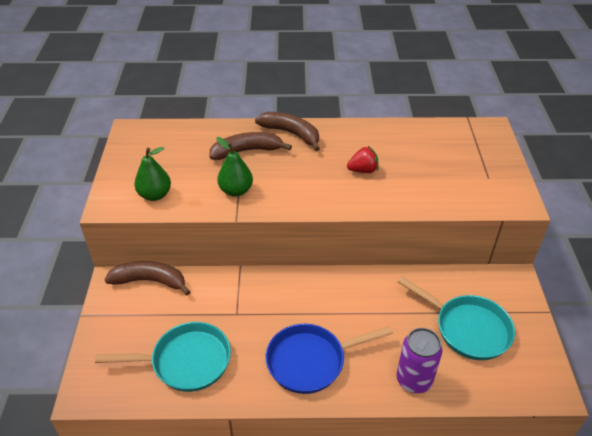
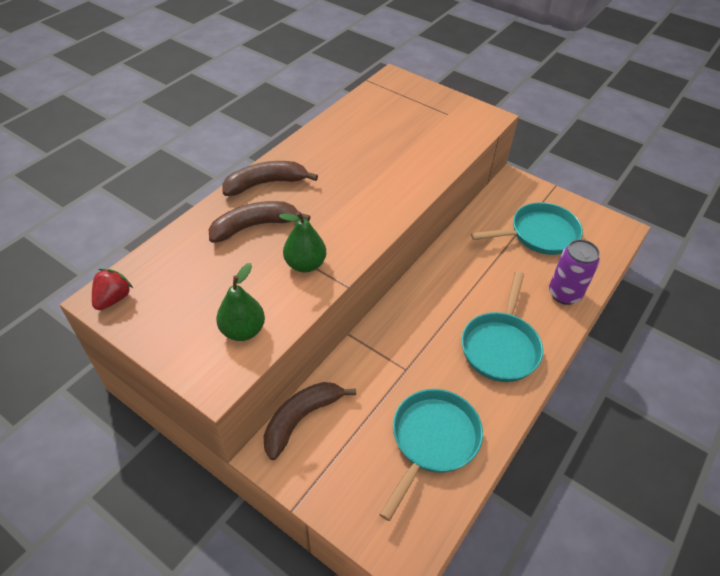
camera: 55 degrees left, 5 degrees up
(247, 151) = (255, 226): brown banana -> brown banana turned 45 degrees clockwise
(311, 361) = (500, 346): blue pan -> turquoise pan
(363, 170) = (367, 170): red strawberry -> red strawberry (113, 299)

